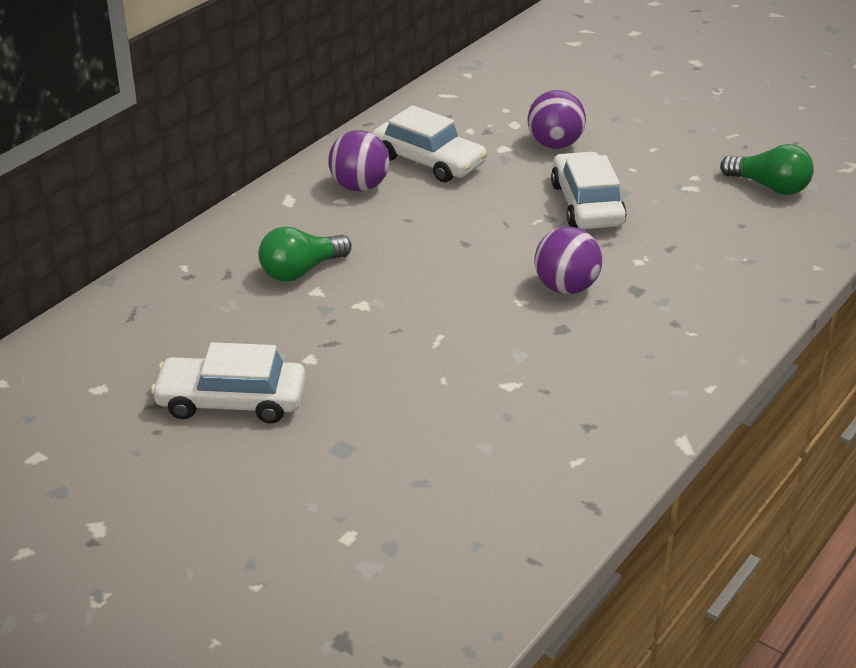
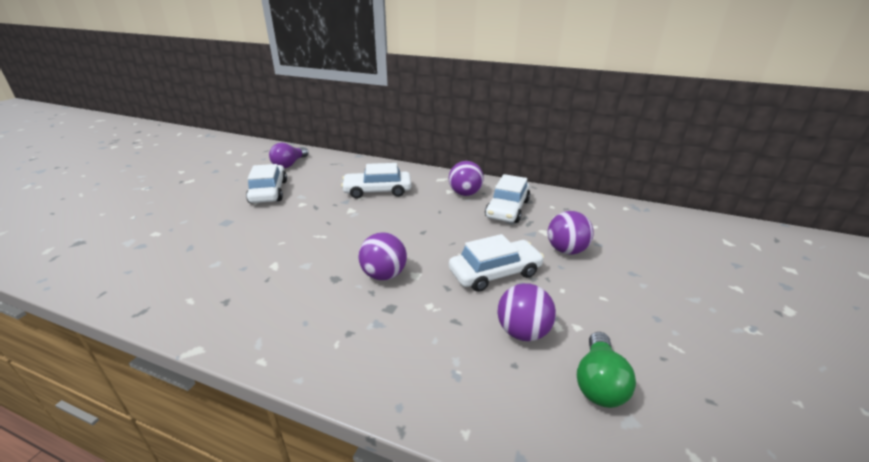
camera: 75 degrees right, 5 degrees down
(96, 376) = (289, 164): none -> purple light bulb
(301, 271) = (377, 191): green light bulb -> white car
(697, 210) = (522, 332): none -> purple ball

